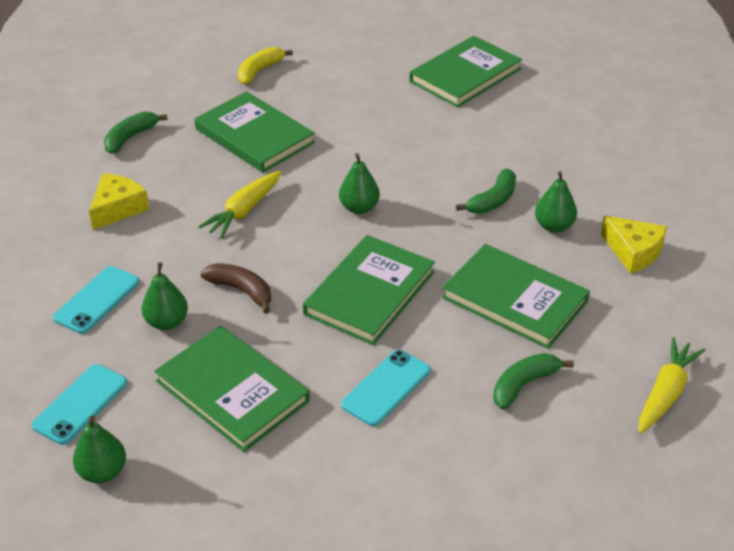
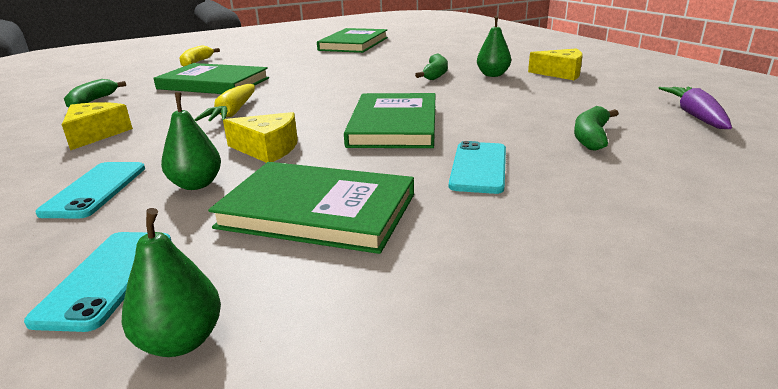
camera: 25 degrees left, 15 degrees down
(241, 290) = (267, 149): brown banana -> yellow cheese
(359, 208) = (336, 94): green pear -> none
(515, 299) = (515, 104): green book -> none
(665, 393) = (695, 116): yellow carrot -> purple carrot

